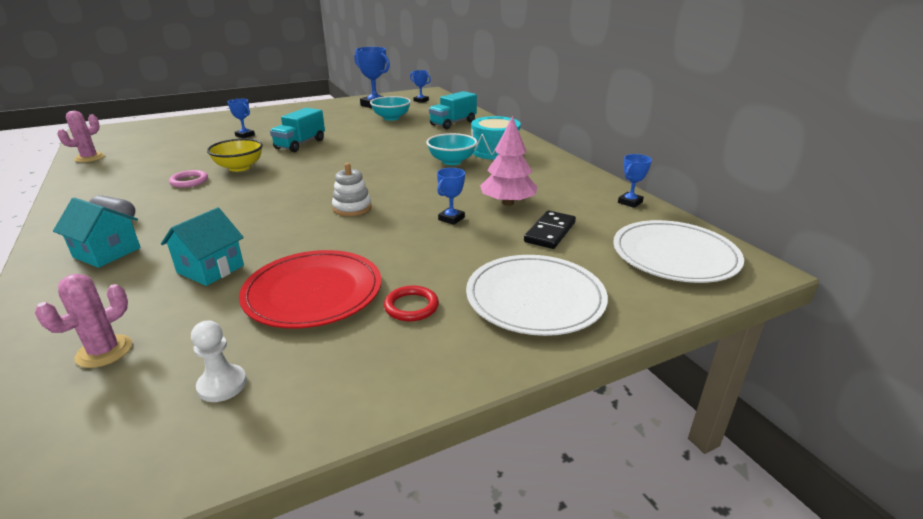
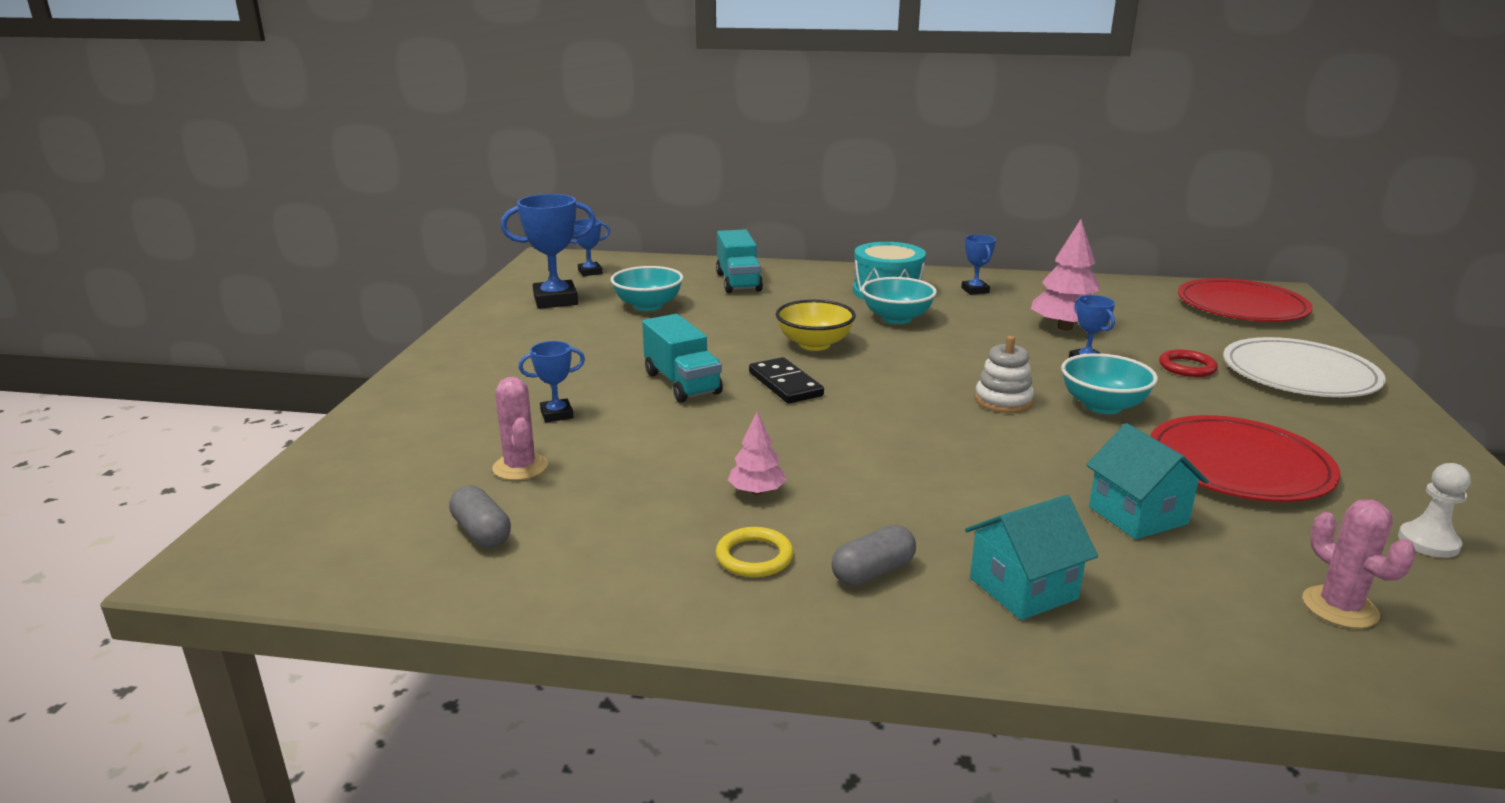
camera: 55 degrees left, 5 degrees down
(89, 158) = (452, 580): pink cactus -> pink cactus (520, 467)
(123, 194) = (754, 557): none -> yellow ring
(128, 152) = (482, 532): none -> grey capsule
(189, 181) = (757, 491): pink ring -> pink tree
(239, 167) = (739, 443): yellow bowl -> yellow bowl (814, 344)
(375, 235) = (1103, 406): none -> turquoise bowl
(411, 306) = (1294, 425): red ring -> red ring (1187, 367)
(550, 232) = (1158, 331): black domino -> black domino (785, 384)
(630, 202) = (1111, 285): blue trophy -> blue trophy (975, 290)
(674, 255) = (1241, 306): white plate -> red plate

